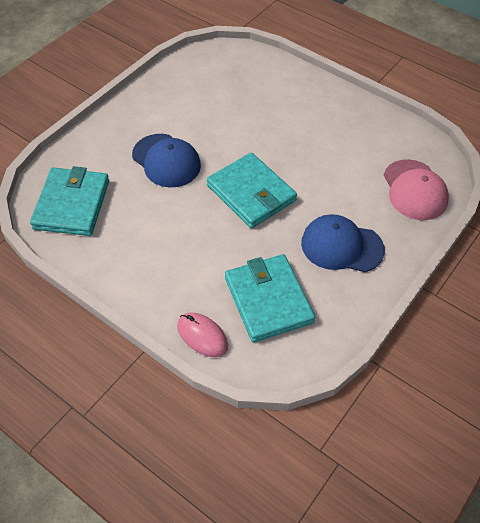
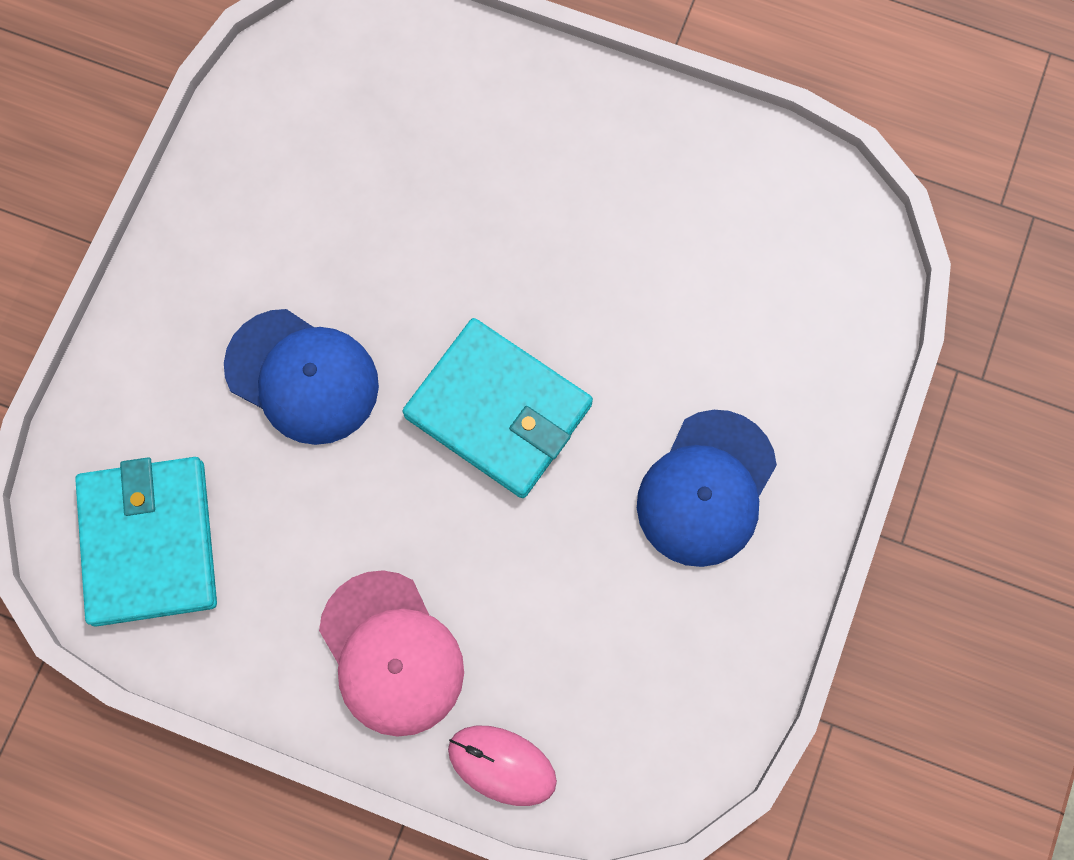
camera: 15 degrees left, 20 degrees up
(268, 300) = (600, 652): turquoise wallet -> none
(341, 246) = (706, 488): blue cap -> blue cap turned 60 degrees counterclockwise
(414, 190) = (816, 310): pink cap -> pink cap (391, 653)

